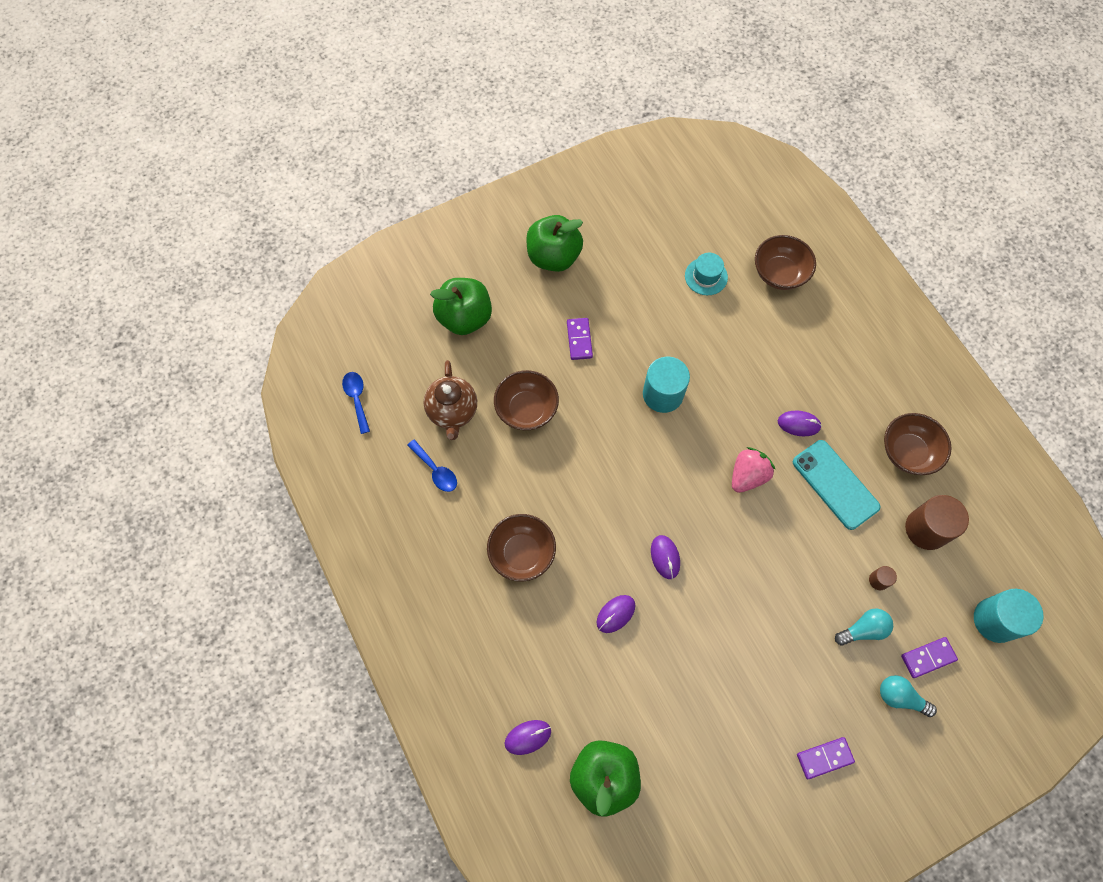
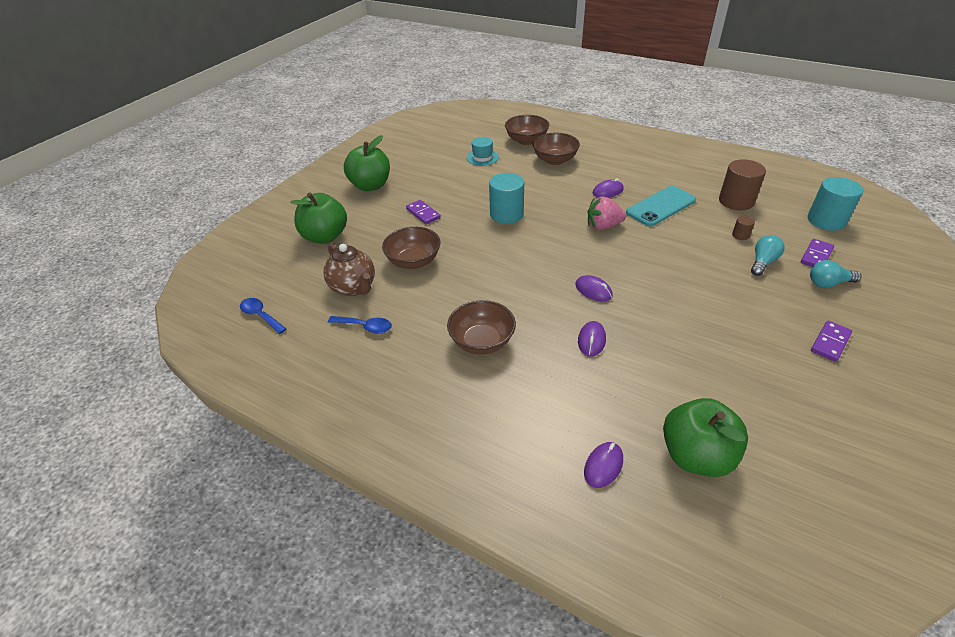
camera: 30 degrees left, 25 degrees down
(747, 476) = (603, 226): pink strawberry -> pink strawberry turned 105 degrees counterclockwise
(835, 484) = (661, 206): turquoise phone -> turquoise phone turned 60 degrees counterclockwise
(908, 452) = (684, 176): brown bowl -> brown bowl (555, 160)

